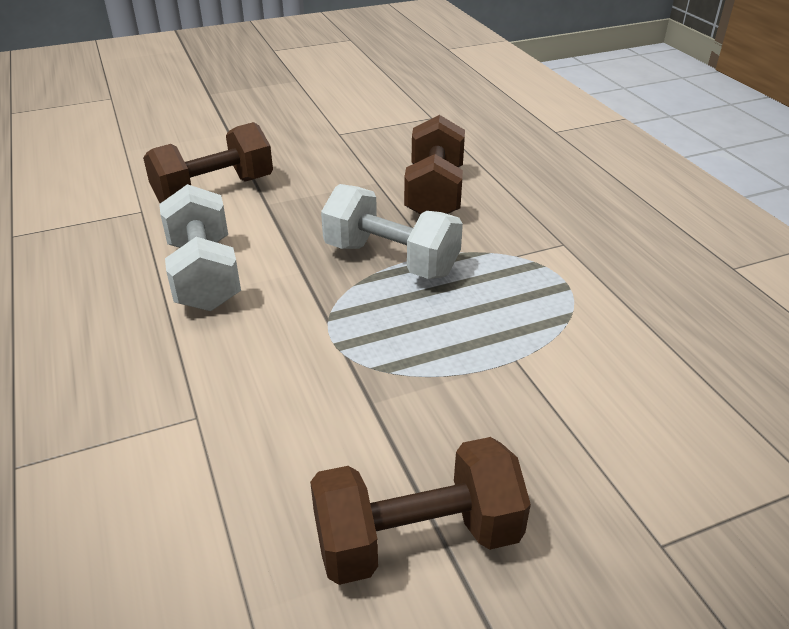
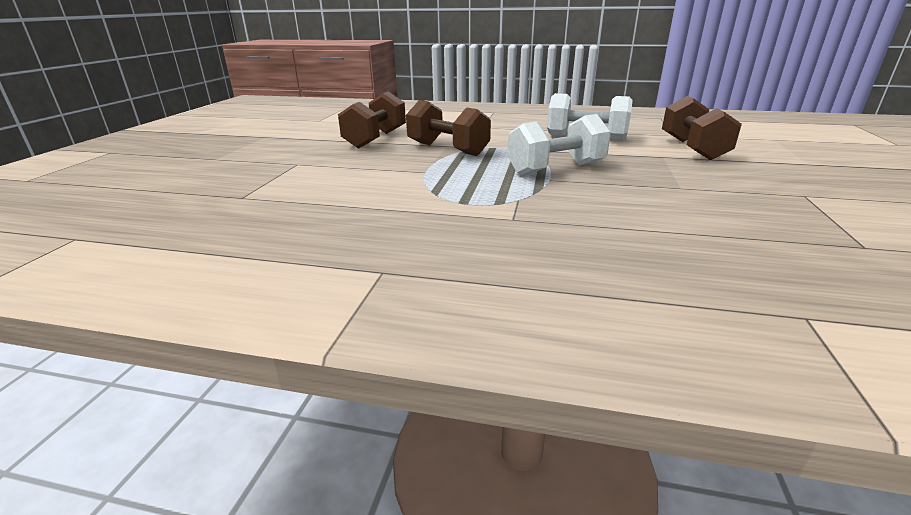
camera: 125 degrees right, 10 degrees down
(434, 193) = (643, 200): brown dumbbell -> brown dumbbell (447, 149)

